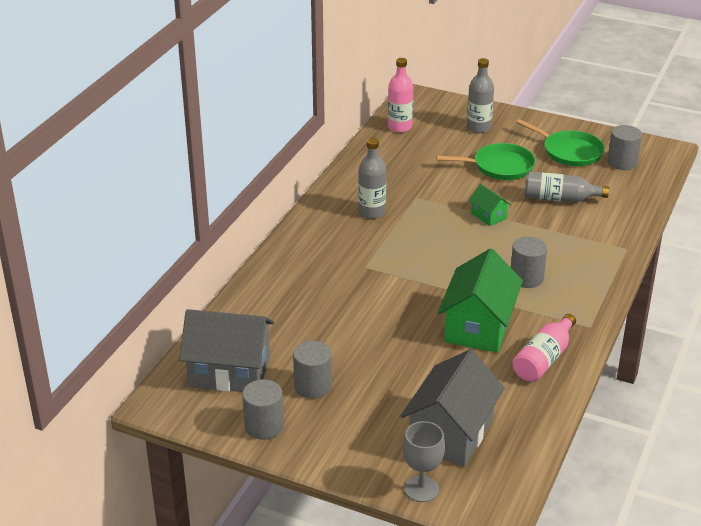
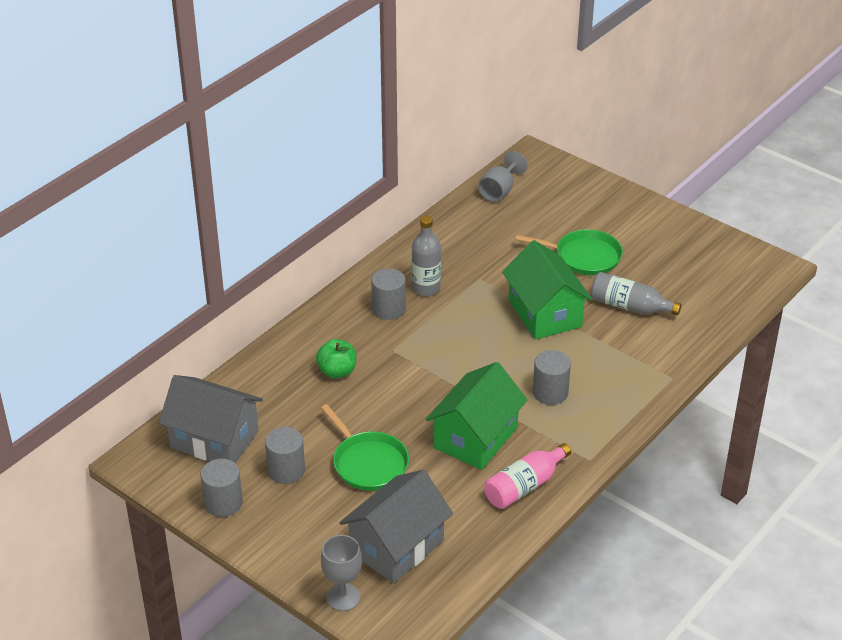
camera: 15 degrees right, 5 degrees up
(322, 293) = (337, 371): none -> green apple
(399, 127) = (499, 191): pink bottle -> grey goblet
(478, 128) = (583, 205): grey bottle -> none
(488, 215) = (545, 313): green house -> green house, size x2.11
(570, 152) = (668, 251): green pan -> green pan (368, 463)
(622, 162) = (719, 274): grey cylinder -> grey cylinder (388, 309)

